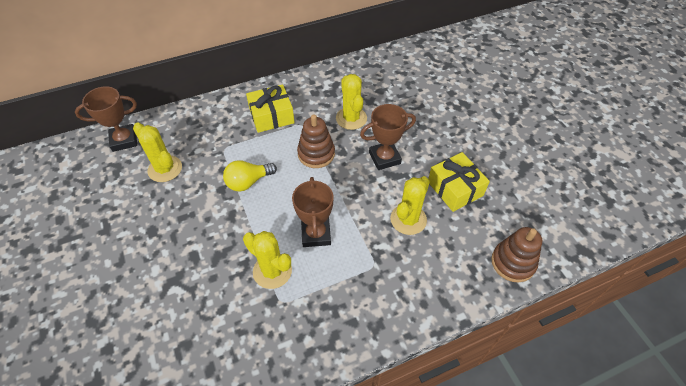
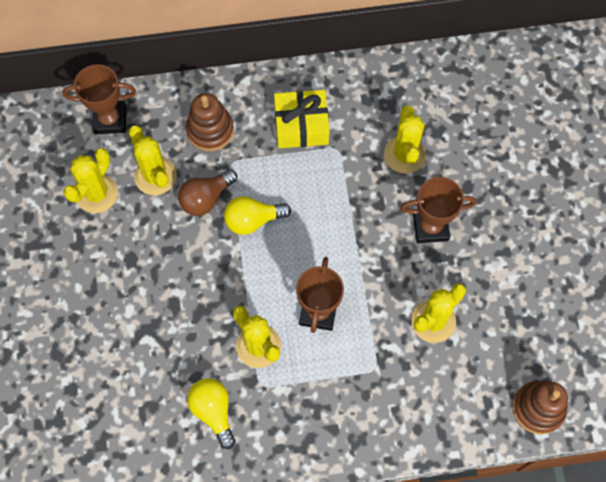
camera: 15 degrees right, 15 degrees up
(118, 190) = (96, 193): none -> yellow cactus
(208, 175) = (206, 198): none -> brown light bulb
(243, 334) = (213, 411): none -> yellow light bulb
(316, 154) = (345, 199): brown stacking toy -> brown stacking toy (210, 130)
(455, 188) = (505, 294): yellow gift -> none

